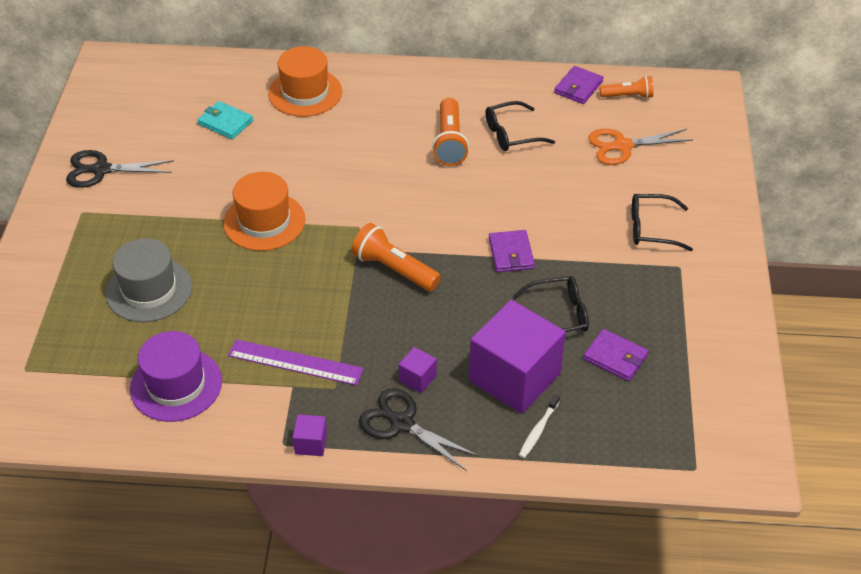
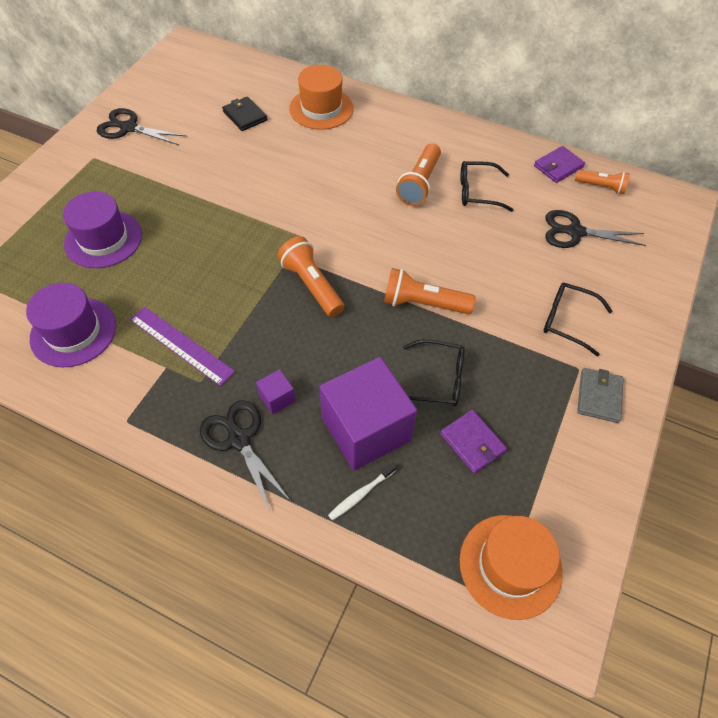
camera: 20 degrees right, 10 degrees up
(149, 290) = (103, 239): grey hat -> purple hat
(225, 122) = (245, 116): turquoise wallet -> black wallet
(264, 221) = (228, 208): orange hat -> orange hat (510, 565)
(311, 443) = (150, 429): purple cube -> none
(511, 253) = (423, 303): purple wallet -> orange flashlight
(622, 146) = (575, 232): orange scissors -> black scissors
(707, 284) = (599, 396): none -> grey wallet

